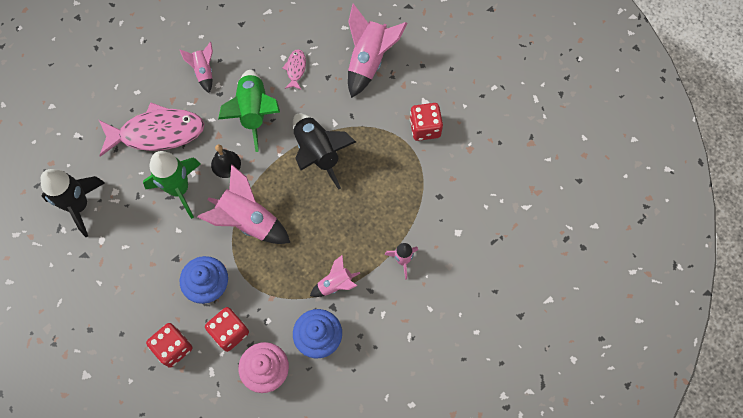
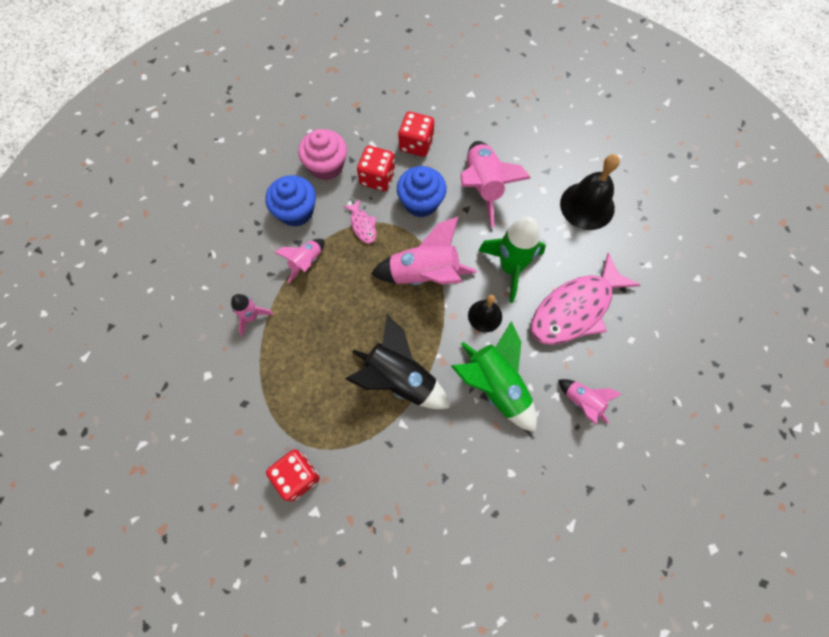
camera: 150 degrees right, 0 degrees up
(79, 206) = (587, 205): black rocket -> black bell
(295, 69) = (486, 466): pink fish -> pink fish (362, 225)
(369, 61) = (408, 529): pink rocket -> pink rocket (483, 187)

